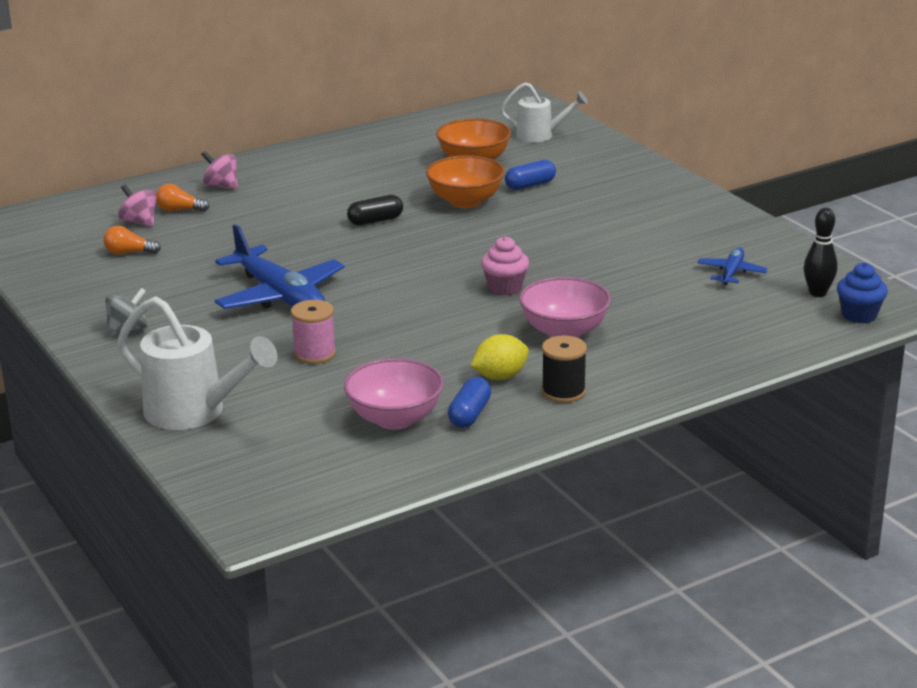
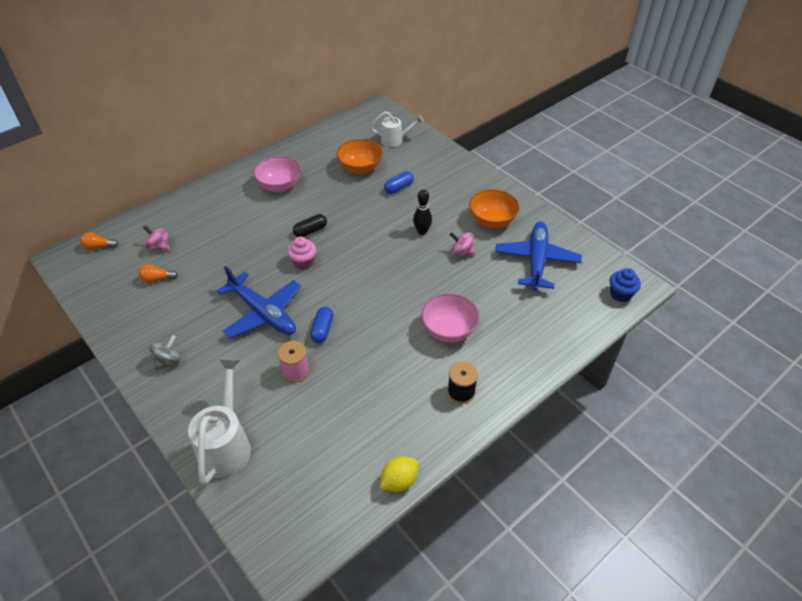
camera: 10 degrees left, 20 degrees up
(179, 210) = (184, 232): orange light bulb -> orange light bulb (99, 247)
(195, 412) = (226, 444): white watering can -> white watering can turned 105 degrees counterclockwise
(221, 186) = (207, 206): pink spinning top -> pink spinning top (461, 252)
(395, 419) = (360, 434): pink bowl -> pink bowl (279, 186)
(465, 201) = (362, 207): orange bowl -> orange bowl (492, 221)
(469, 414) = (407, 423): blue capsule -> blue capsule (322, 330)
(500, 376) = (418, 381): yellow lemon -> yellow lemon (399, 481)
(505, 288) = (403, 290): pink cupcake -> pink cupcake (303, 262)
(731, 273) = (536, 261): blue plane -> blue plane, size x2.01
(818, 293) = (591, 275): black bowling pin -> black bowling pin (422, 231)

